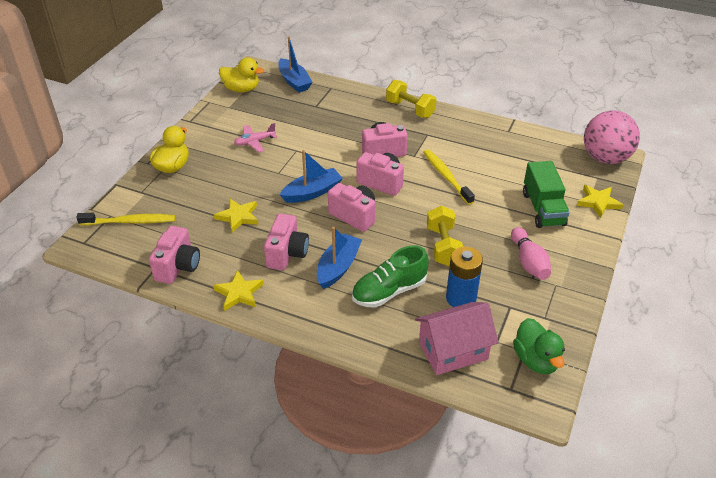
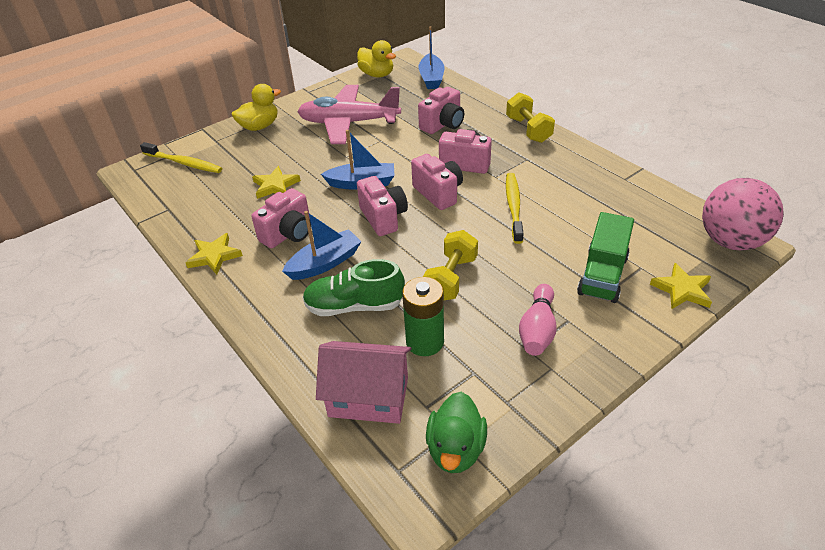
camera: 30 degrees right, 0 degrees up
(178, 267) = (186, 214): pink camera -> pink camera (443, 125)
(254, 142) = (348, 123): pink plane -> pink plane, size x2.22
(461, 298) = (425, 342): blue battery -> green battery

